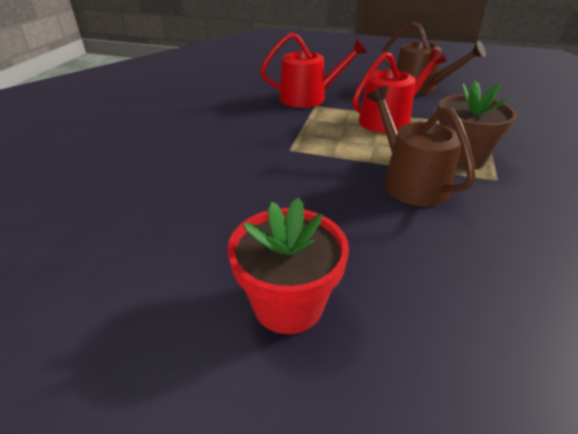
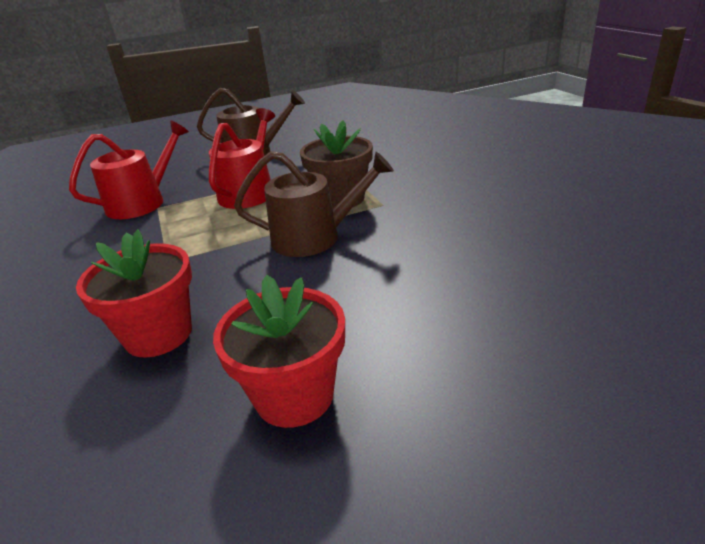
camera: 35 degrees left, 5 degrees down
(242, 201) = (158, 334): none -> red flower pot
(410, 182) = (314, 237): brown watering can -> brown watering can turned 150 degrees clockwise

